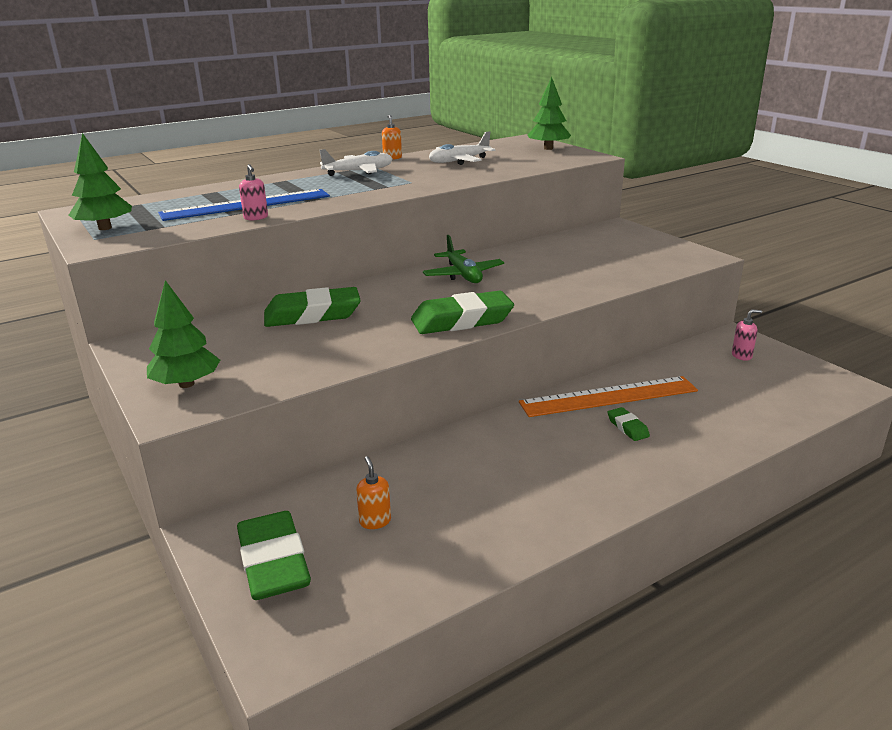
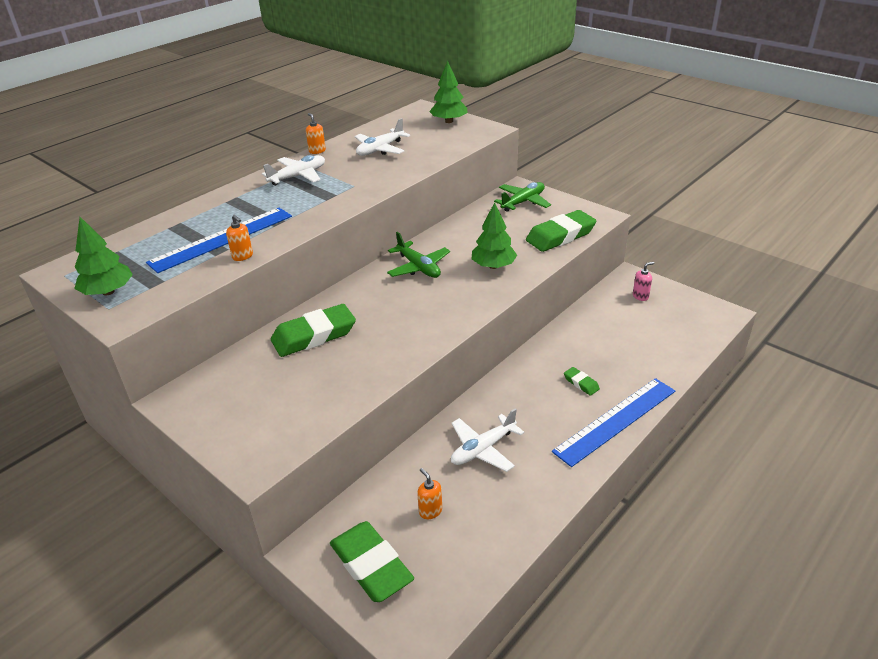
camera: 15 degrees left, 10 degrees up
(186, 384) = (250, 434): green tree -> green tree (493, 266)
(256, 218) = (243, 256): pink soap dispenser -> orange soap dispenser
(462, 320) = (441, 321): green eraser -> green eraser (560, 236)
(472, 471) = (483, 449): none -> white plane
(608, 396) = (557, 355): orange ruler -> none
(615, 237) = (523, 202): none -> green plane
(657, 471) = (615, 420): none -> blue ruler

